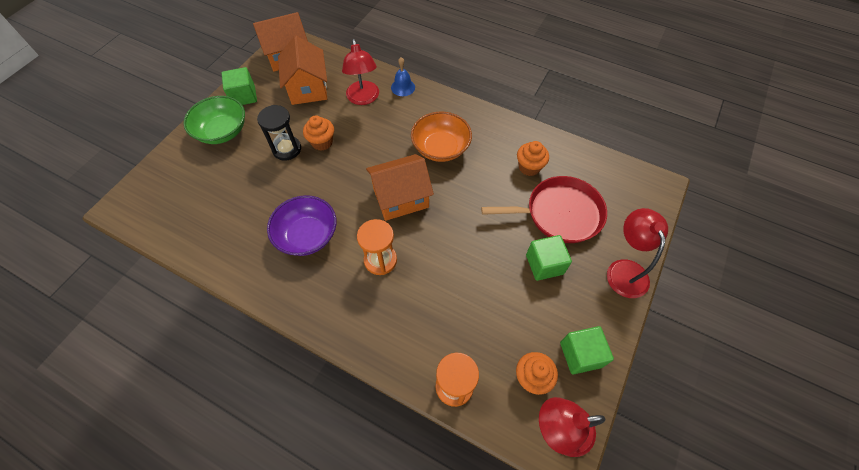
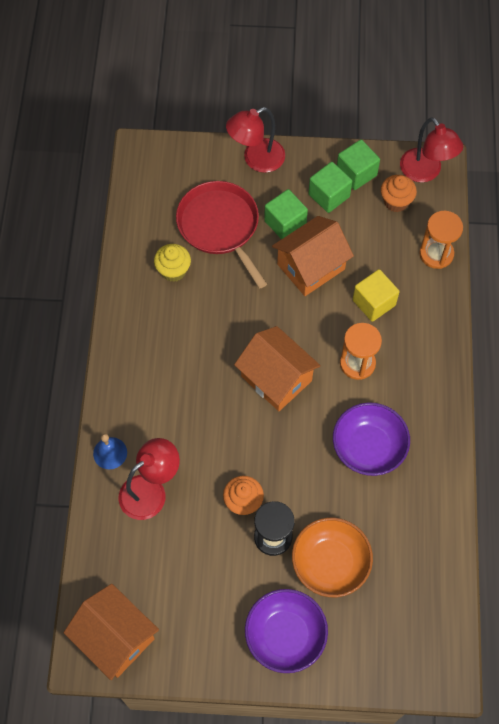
camera: 115 degrees left, 5 degrees up
(222, 131) = (285, 635): green bowl -> purple bowl
(244, 96) = (216, 649): green cube -> green cube (329, 195)
(308, 88) = (164, 572): orange house -> orange house (311, 266)
(430, 301) = (374, 302): none -> yellow cube
(440, 148) = (188, 368): orange bowl -> orange bowl (330, 563)
(529, 167) = (173, 271): orange cupcake -> yellow cupcake

